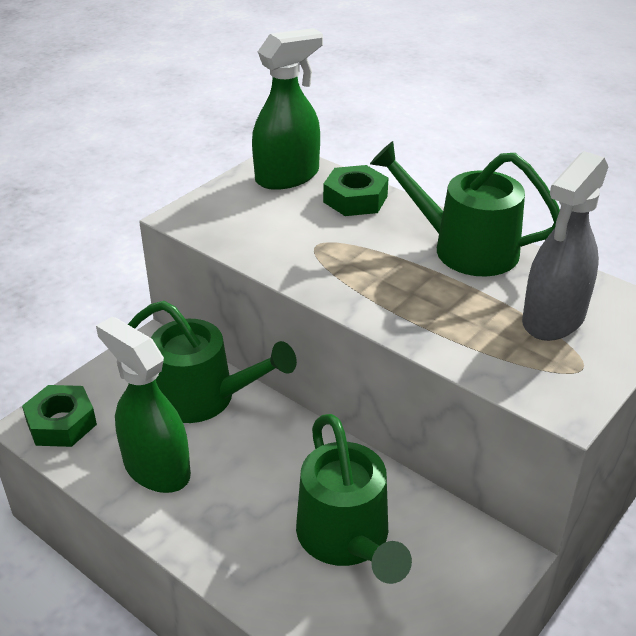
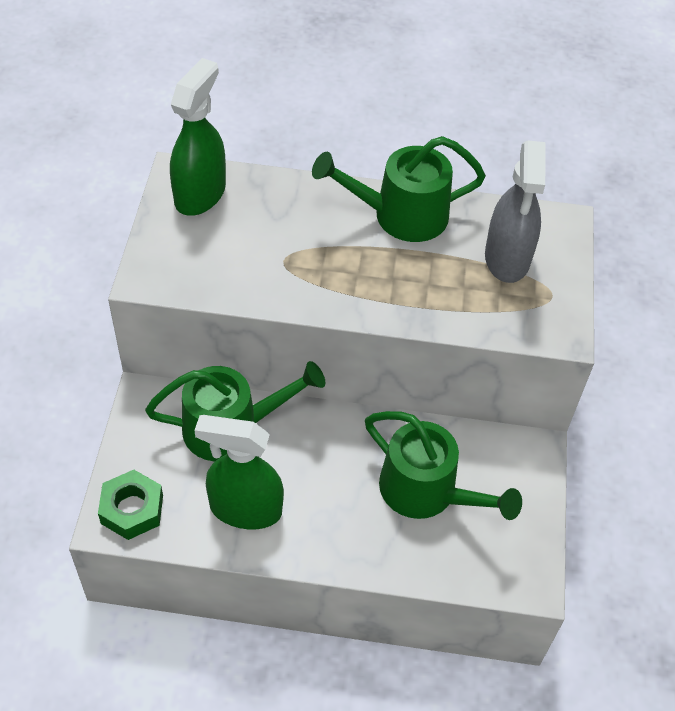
camera: 35 degrees left, 15 degrees up
(355, 199) = (278, 197): green nut -> none

